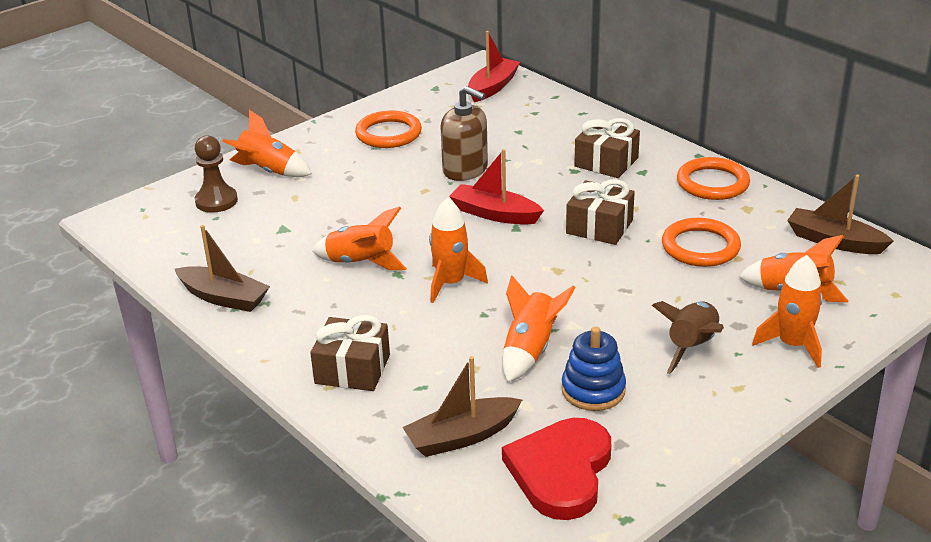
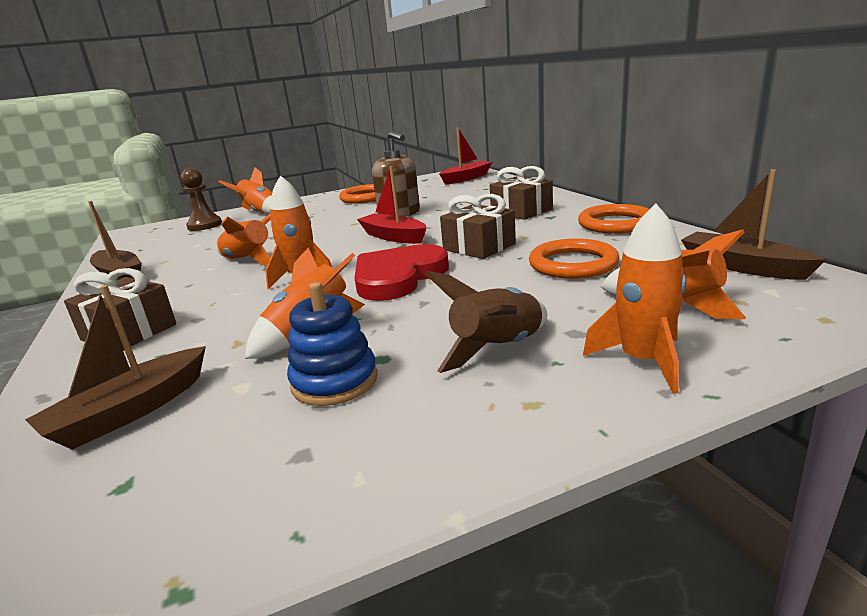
camera: 20 degrees right, 10 degrees down
(461, 437) = (130, 411): brown boat -> brown boat turned 45 degrees counterclockwise
(561, 471) = (182, 480): red heart -> red heart (398, 277)

